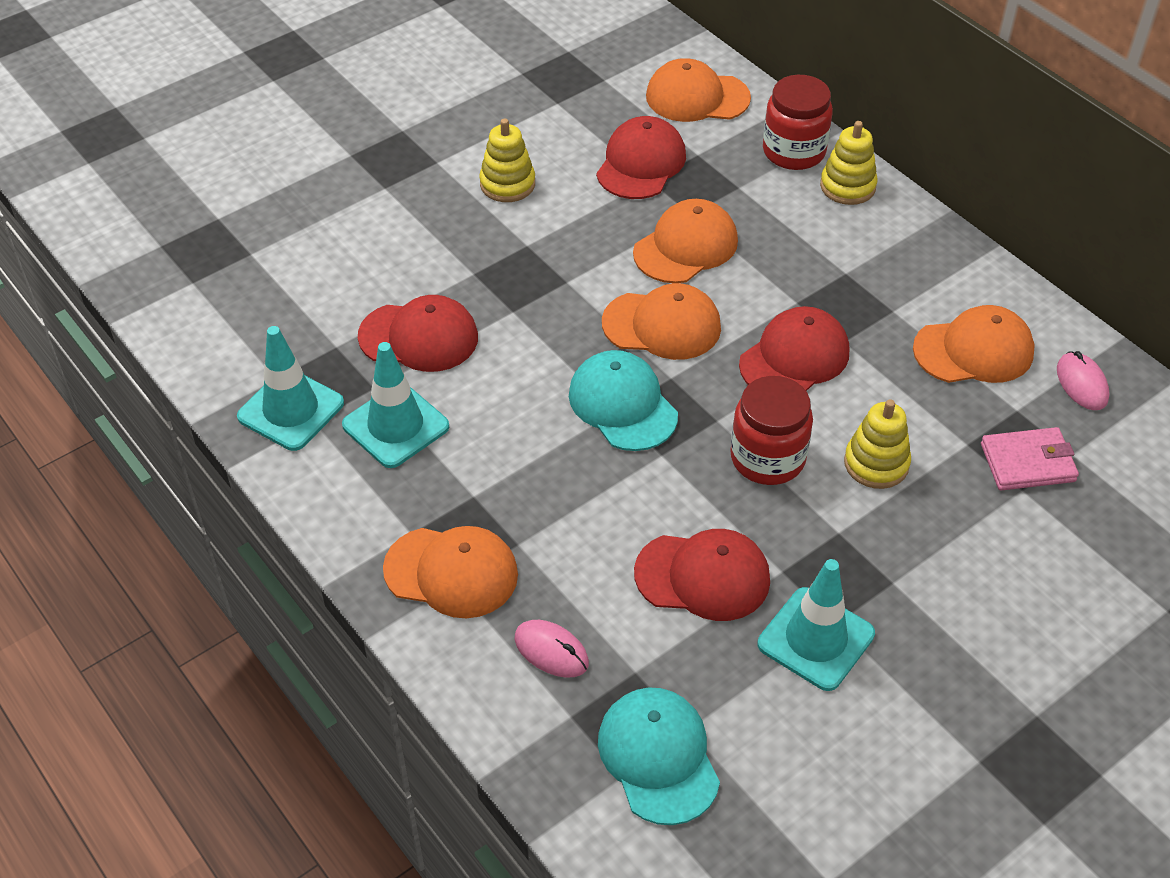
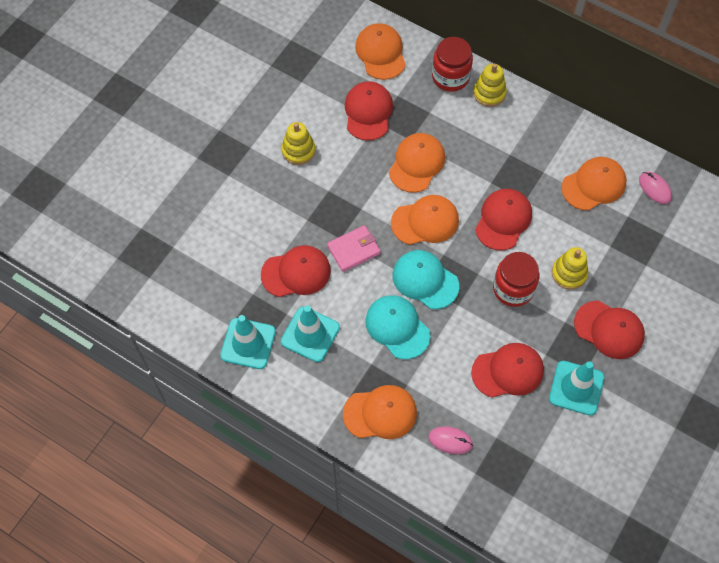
camera: 20 degrees left, 15 degrees up
(658, 757) = (526, 480): turquoise cap -> turquoise cap (397, 327)
(697, 97) = (380, 53): orange cap -> orange cap turned 90 degrees clockwise
(914, 567) = (609, 330): none -> red cap
(1027, 462) = (643, 247): pink wallet -> pink wallet (353, 250)

